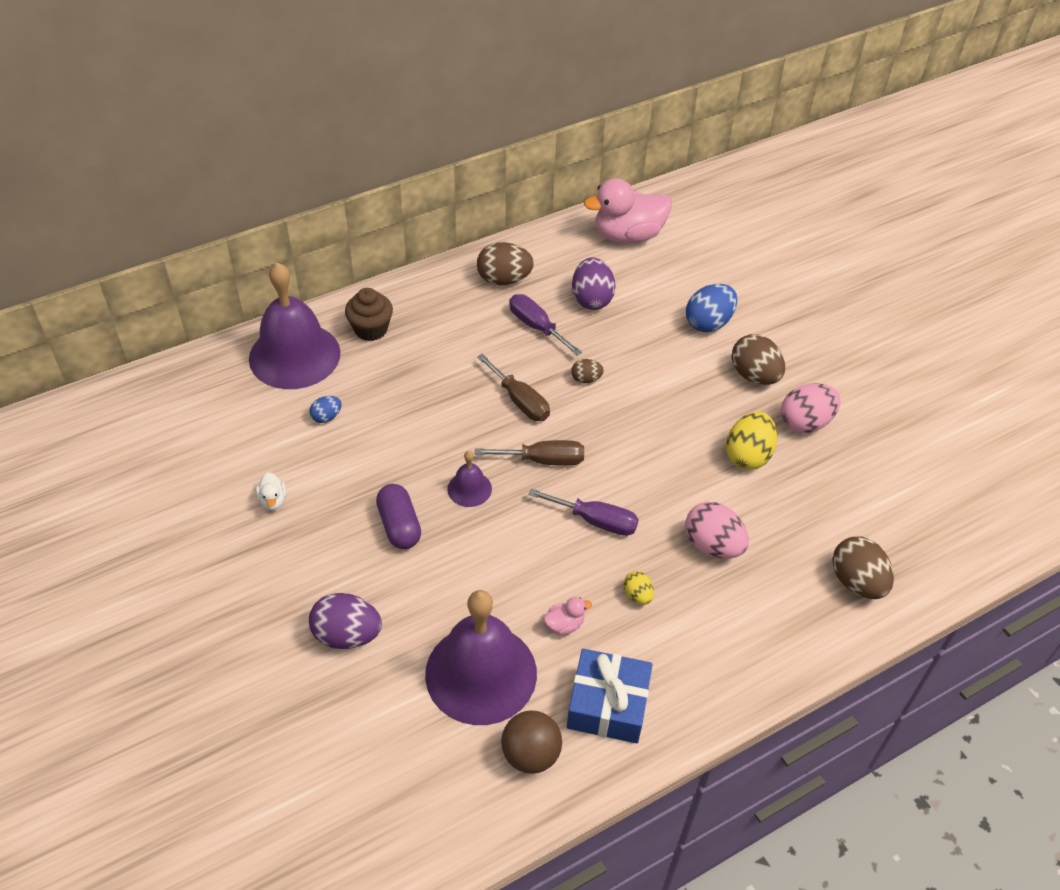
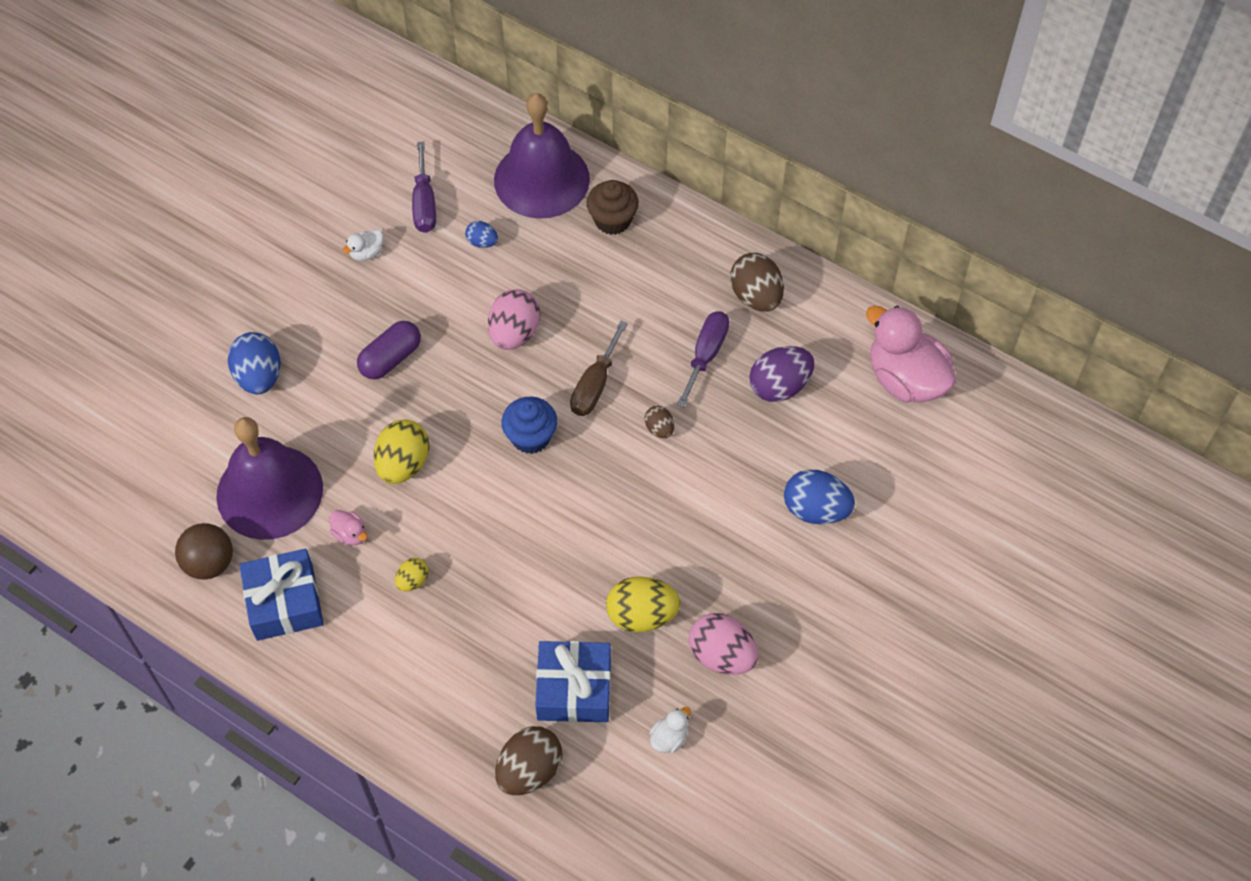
camera: 65 degrees right, 10 degrees up
(347, 635) = (259, 377): purple egg -> blue egg
(469, 489) = (462, 393): purple bell -> none
(515, 558) = (403, 464): none -> yellow egg
(543, 460) = (530, 437): brown screwdriver -> blue cupcake
(595, 521) = (481, 511): purple screwdriver -> purple screwdriver (424, 203)
(712, 545) = (506, 623): pink egg -> pink egg (514, 333)
(754, 375) = (762, 582): brown egg -> none
(794, 523) = (574, 689): none -> blue gift
(863, 481) = (669, 738): none -> white duck

